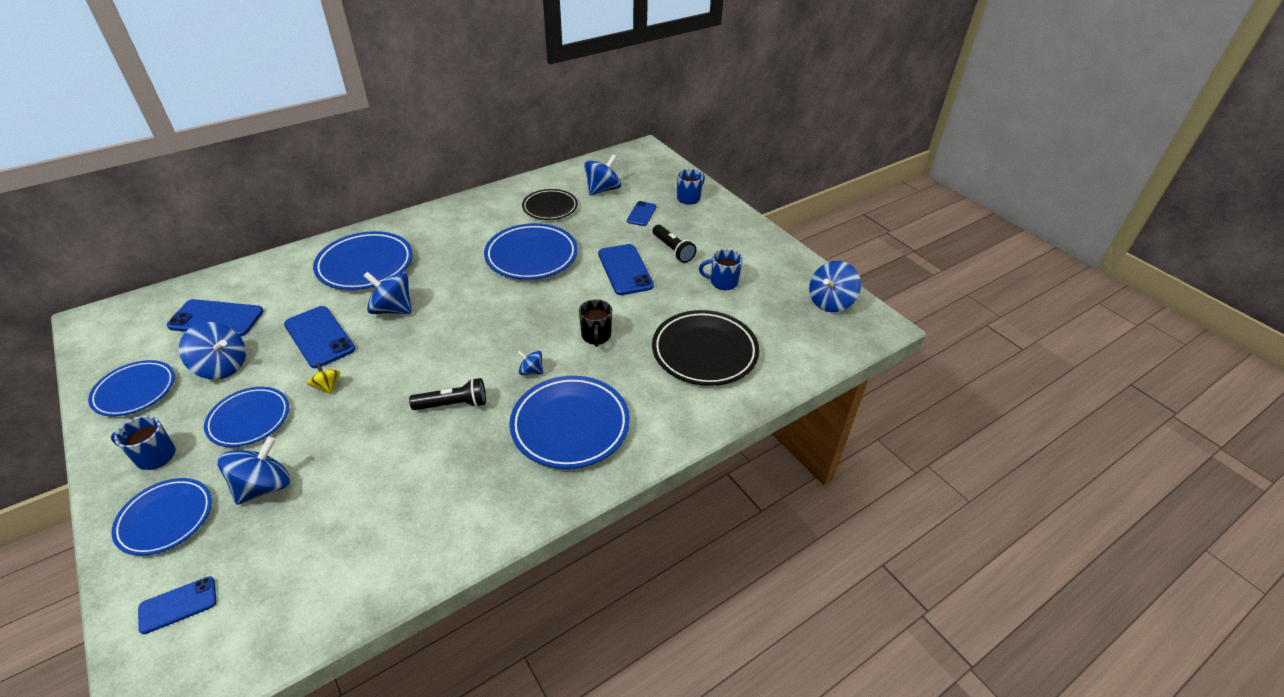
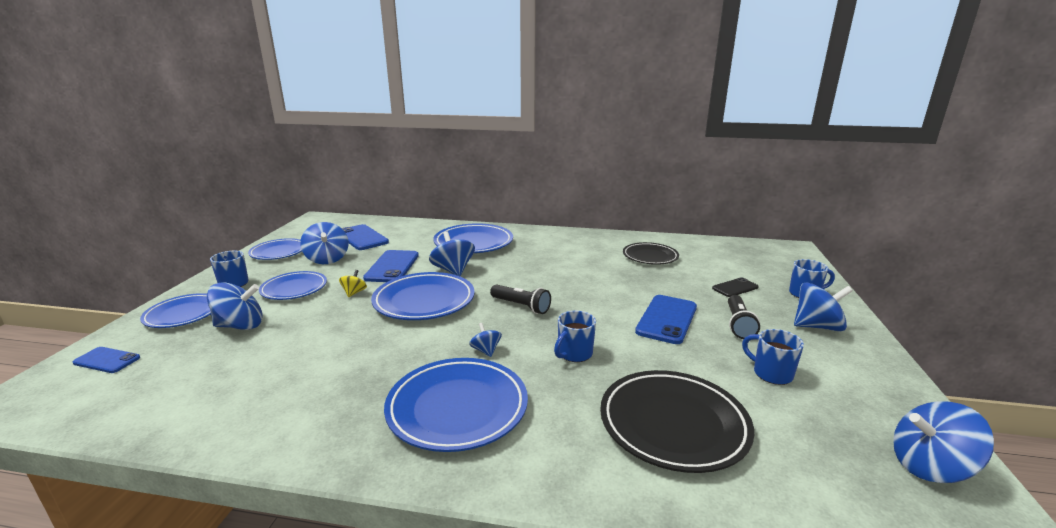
camera: 45 degrees right, 20 degrees down
(453, 404) = (401, 342): black flashlight -> black flashlight (521, 306)
(531, 256) = (593, 279): blue plate -> blue plate (424, 301)
(596, 336) = (574, 354): black mug -> blue mug
(602, 189) = (714, 261): blue spinning top -> blue spinning top (817, 326)
(641, 214) = (735, 288): blue phone -> black phone

